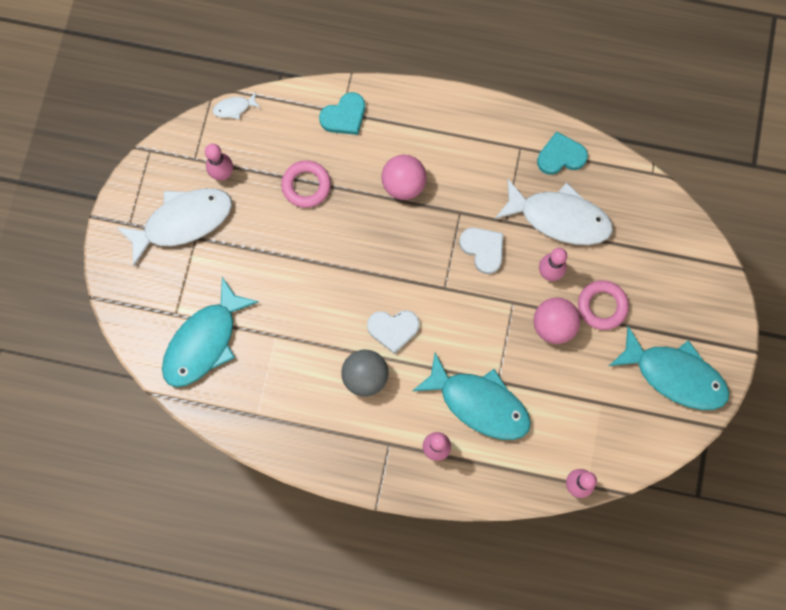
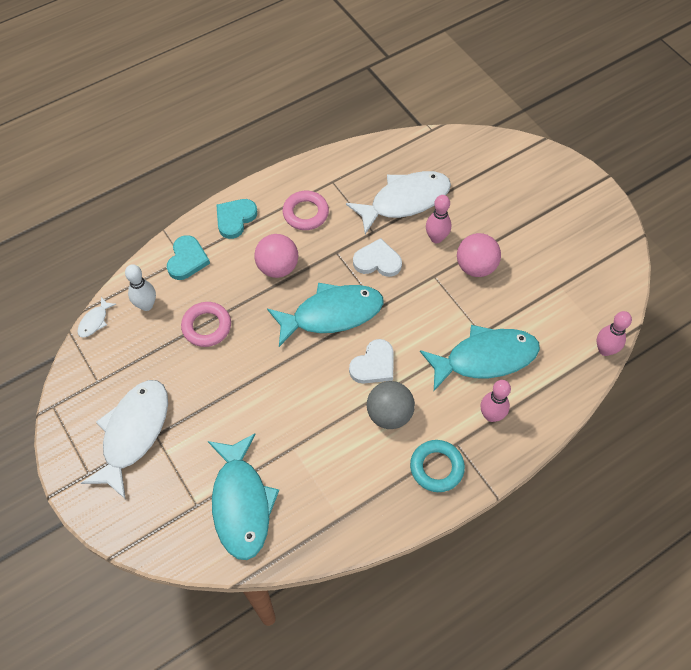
camera: 45 degrees left, 15 degrees down
(223, 174) = (132, 372): pink bowling pin -> none
(281, 128) = (146, 305): none -> white bowling pin
(357, 446) = (436, 467): none -> turquoise ring
(560, 156) = (364, 165): turquoise heart -> turquoise heart (235, 219)
(602, 306) = (492, 229): pink ring -> pink ring (305, 213)
(675, 375) = (582, 229): turquoise fish -> turquoise fish (332, 314)

